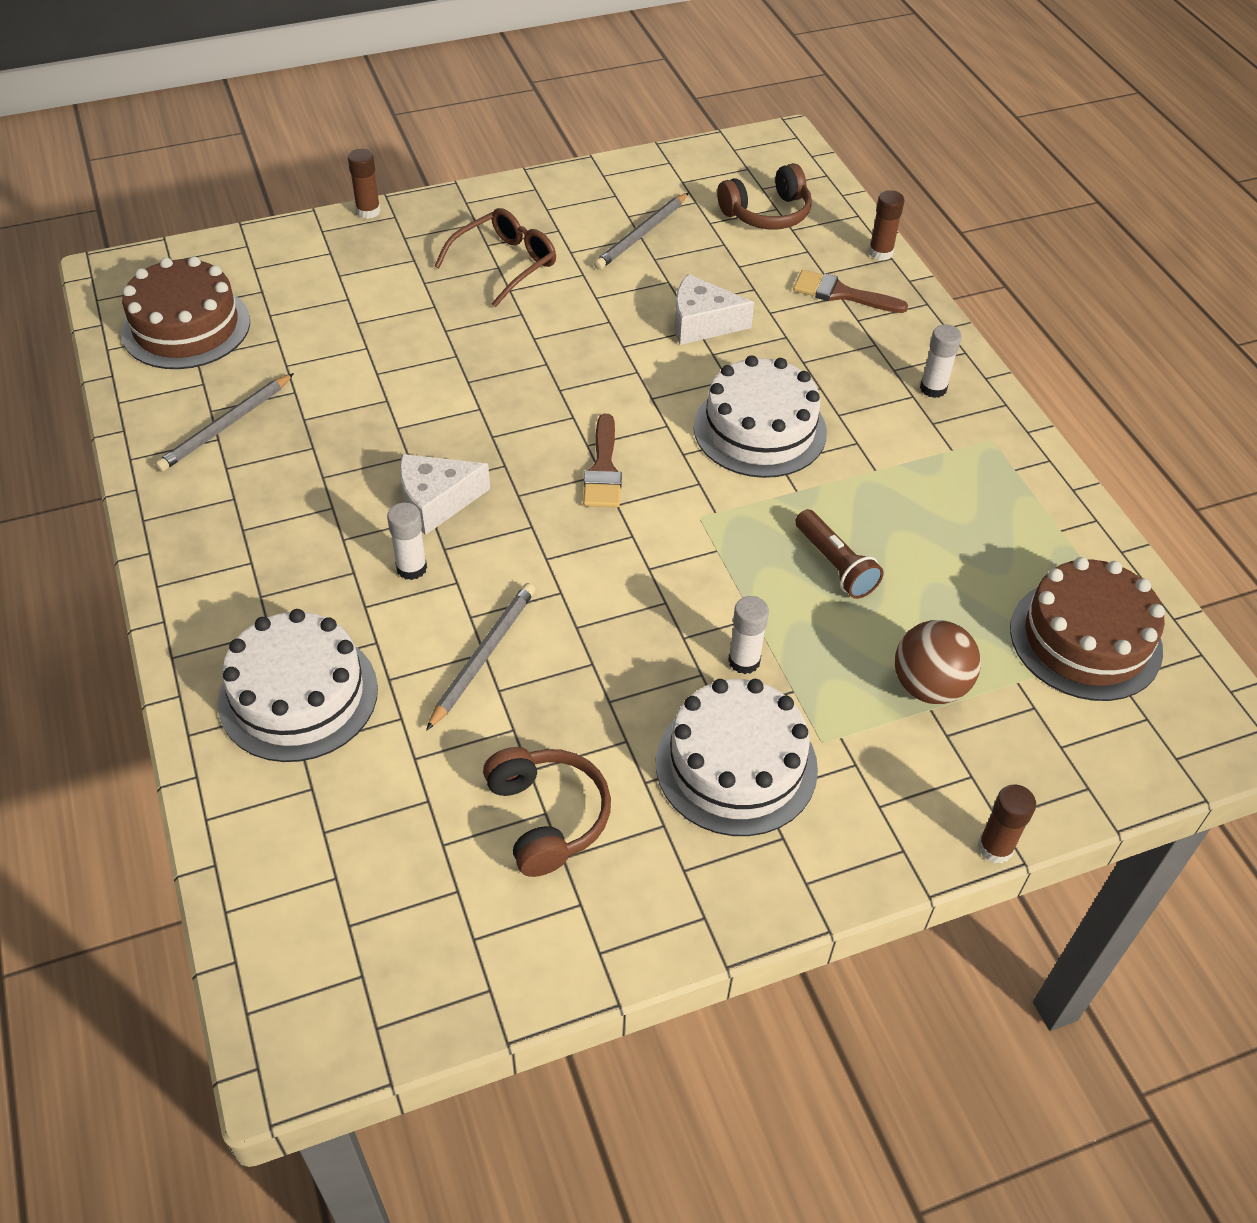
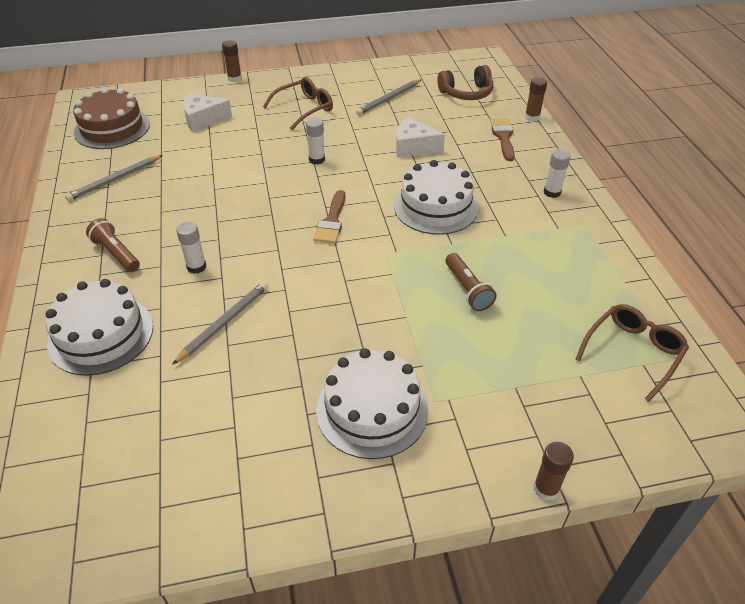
camera: 10 degrees right, 5 degrees down
(275, 558) = (116, 254): none -> brown flashlight
(436, 501) = (224, 230): white cheese -> white cheese (203, 119)
(547, 817) = (235, 430): brown headphones -> none
(744, 661) = (393, 343): white glue stick -> white glue stick (317, 159)
(841, 294) = (503, 137): brown brush -> brown brush turned 60 degrees clockwise
(929, 686) = (517, 372): brown ball -> none
(1085, 639) = (633, 352): brown cake -> brown glasses

